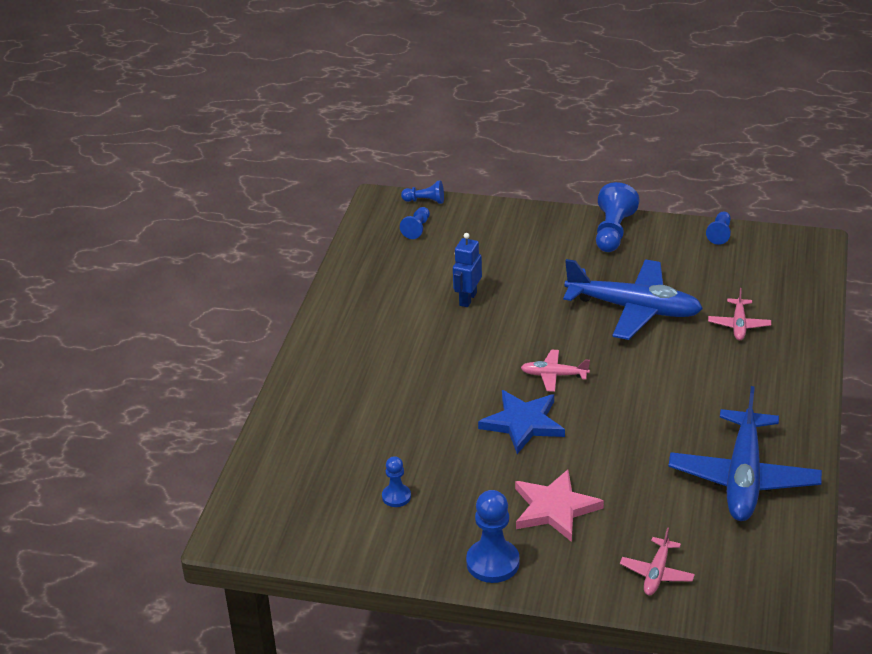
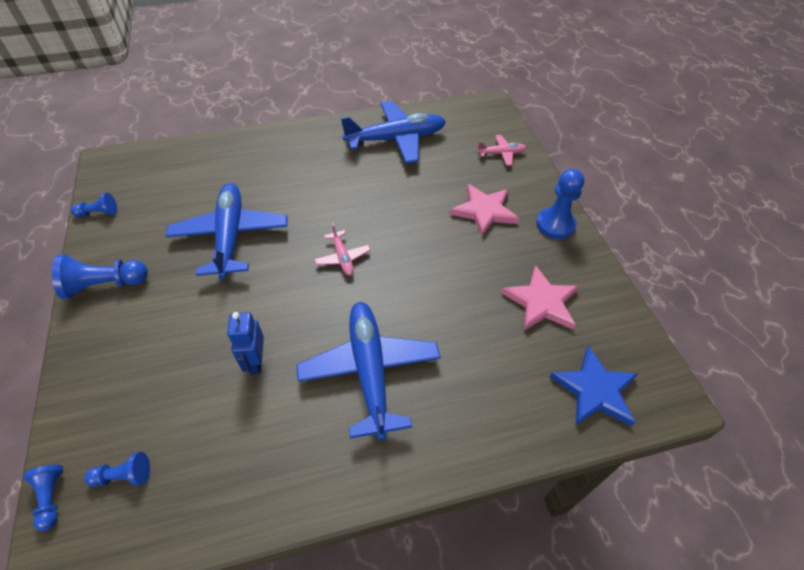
camera: 120 degrees left, 15 degrees up
(396, 496) = (541, 302): blue pawn -> pink star
(410, 358) = (370, 370): none -> blue plane
(467, 299) = (256, 361): blue robot -> blue robot turned 90 degrees clockwise
(523, 423) = (411, 256): blue star -> blue star (595, 390)
(739, 325) = (232, 174): pink plane -> none

